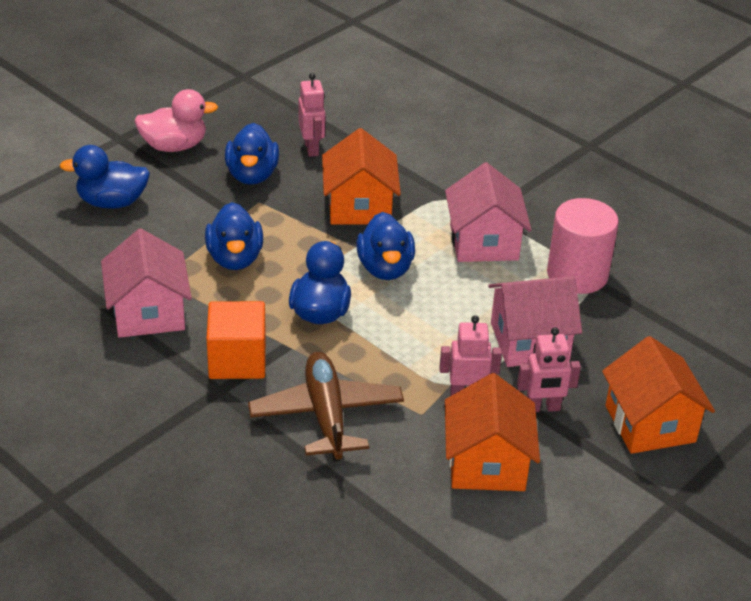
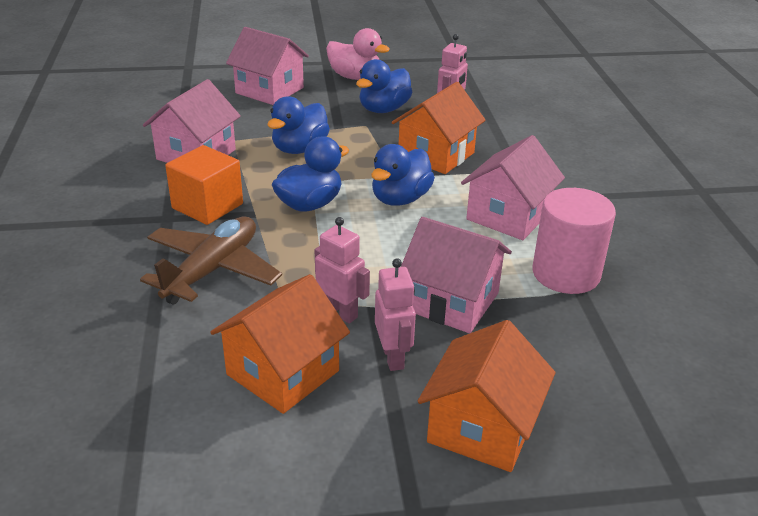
camera: 40 degrees right, 5 degrees down
(112, 202) = (269, 90): blue duck -> pink house
(542, 408) = (393, 357): pink robot -> pink robot turned 135 degrees counterclockwise

